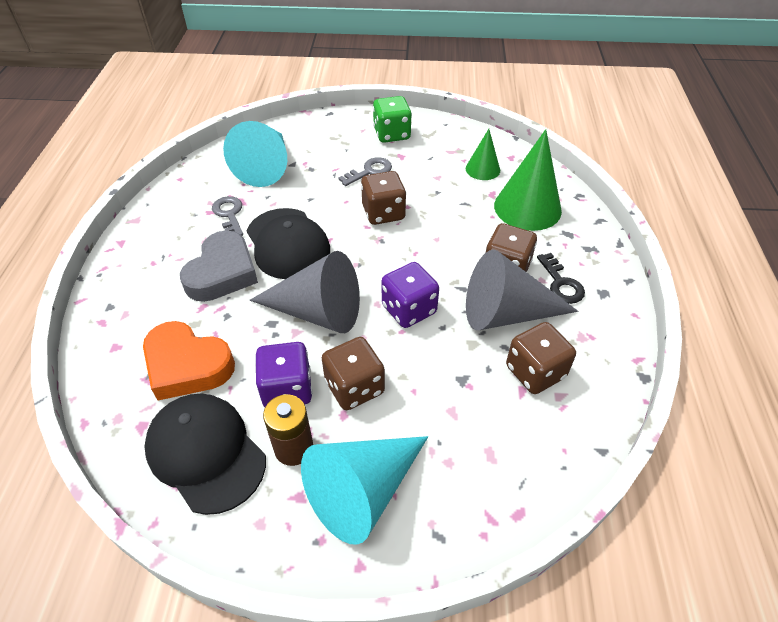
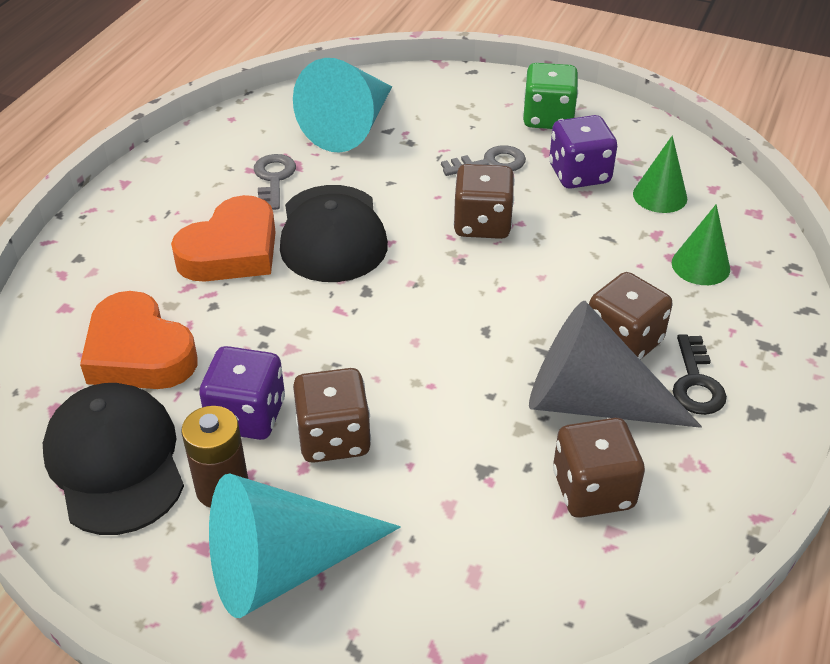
camera: 20 degrees right, 5 degrees down
(222, 273) = (232, 250): grey heart -> orange heart
(317, 312) = (330, 331): grey cone -> none
(409, 309) = (455, 360): purple dice -> purple dice (579, 174)
(527, 208) = (700, 265): green cone -> green cone, size x0.56

